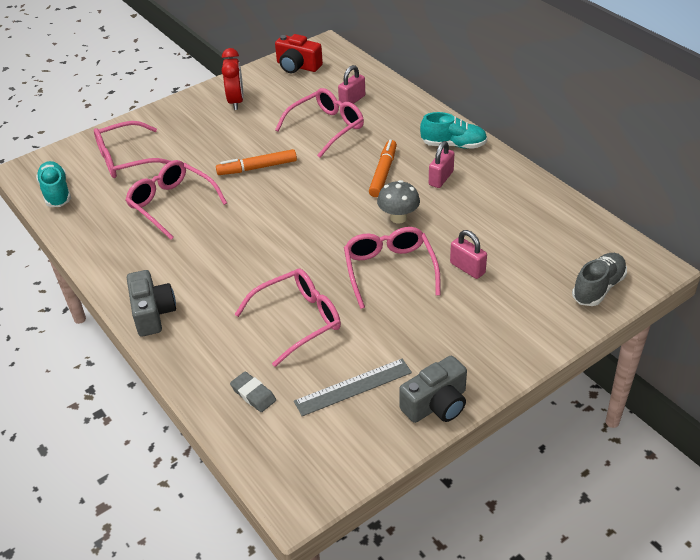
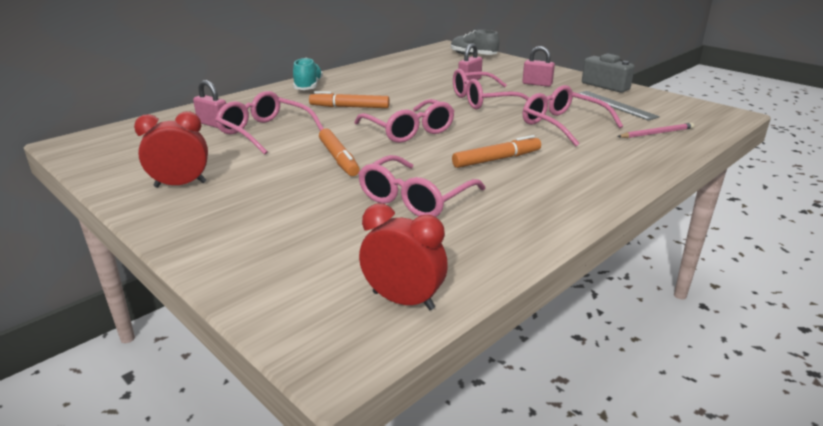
camera: 100 degrees left, 15 degrees down
(56, 193) = (403, 300): turquoise shoe -> red clock
(126, 159) = (310, 249): pink glasses -> pink glasses (409, 131)
(152, 313) = (603, 184): grey camera -> none
(226, 256) = (497, 159): none -> orange marker
(253, 394) = (656, 133): grey eraser -> pink pencil
(297, 66) = (111, 155): red camera -> none
(398, 218) = (415, 100): grey mushroom -> none
(441, 178) = (358, 89): pink padlock -> pink padlock (537, 84)

